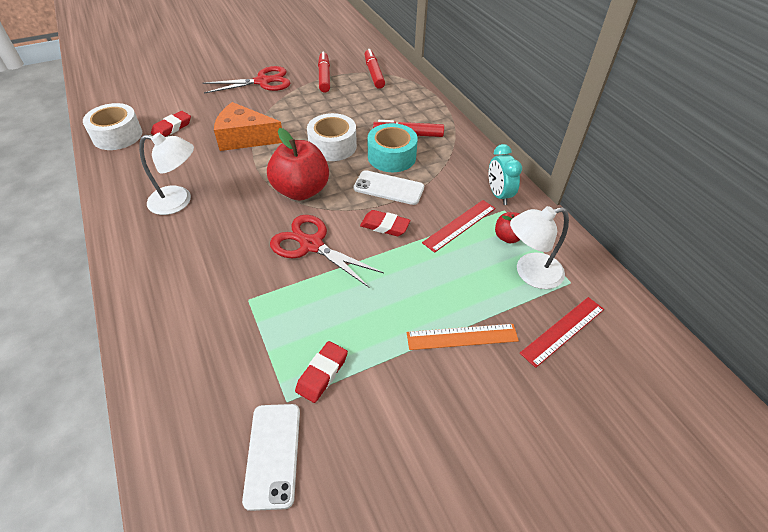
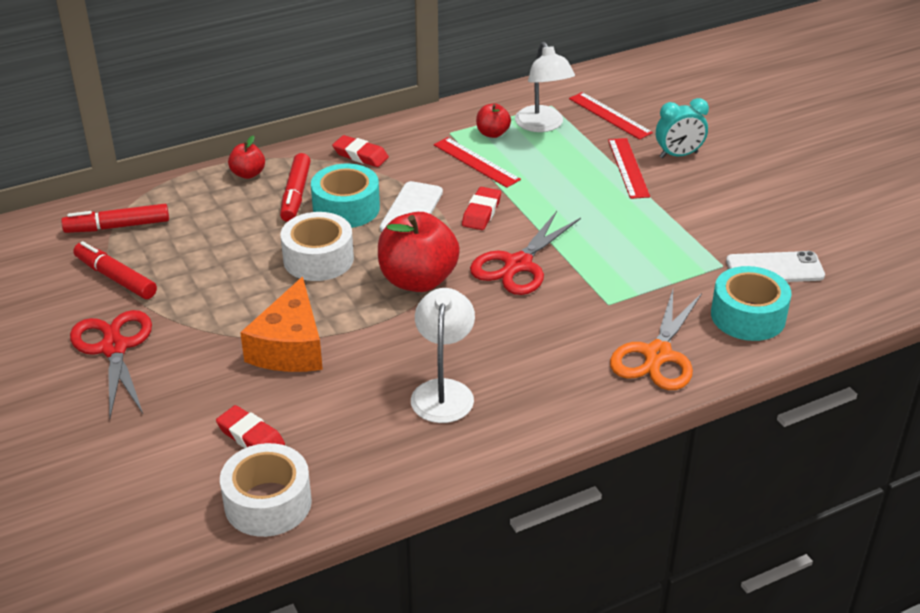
camera: 90 degrees left, 10 degrees down
(172, 327) = (657, 355): none -> orange scissors
(202, 411) = (748, 316): none -> turquoise tape
(322, 373) = (688, 247): red eraser -> red eraser (360, 155)
(324, 77) = (116, 278): red marker -> red marker turned 45 degrees clockwise
(432, 114) = (248, 174): none -> red apple
(462, 337) = (628, 168): orange ruler -> red ruler
(498, 195) = (423, 134): turquoise clock -> turquoise clock (678, 155)

